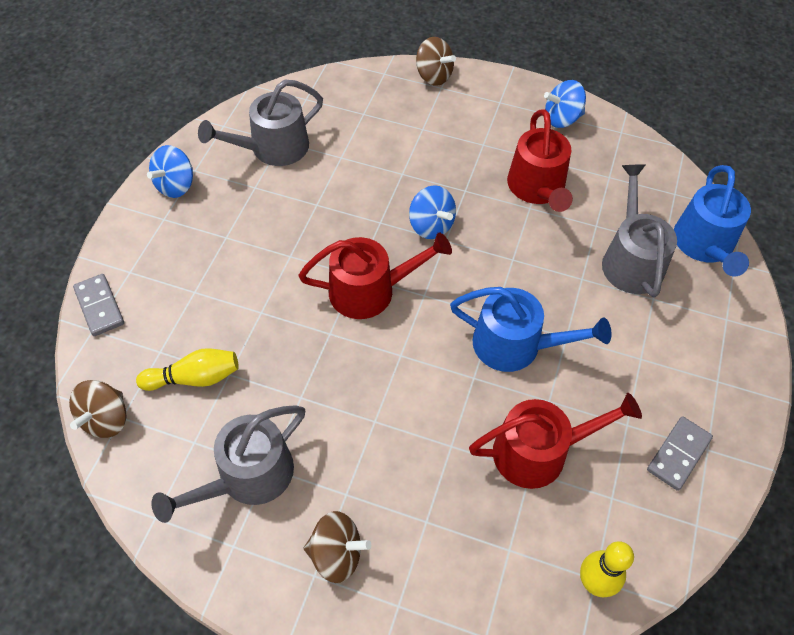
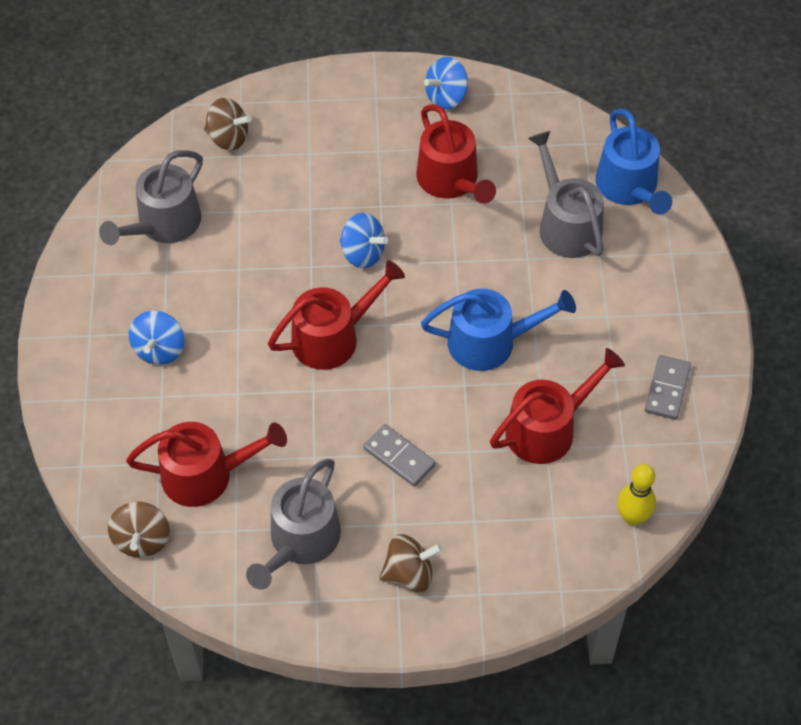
camera: 20 degrees left, 0 degrees up
(99, 306) = (74, 442): grey domino -> grey domino (399, 457)
(176, 185) = (83, 297): blue spinning top -> blue spinning top (159, 350)
(194, 378) = (206, 475): yellow bowling pin -> red watering can
(433, 76) = (294, 89): brown spinning top -> brown spinning top (228, 138)

